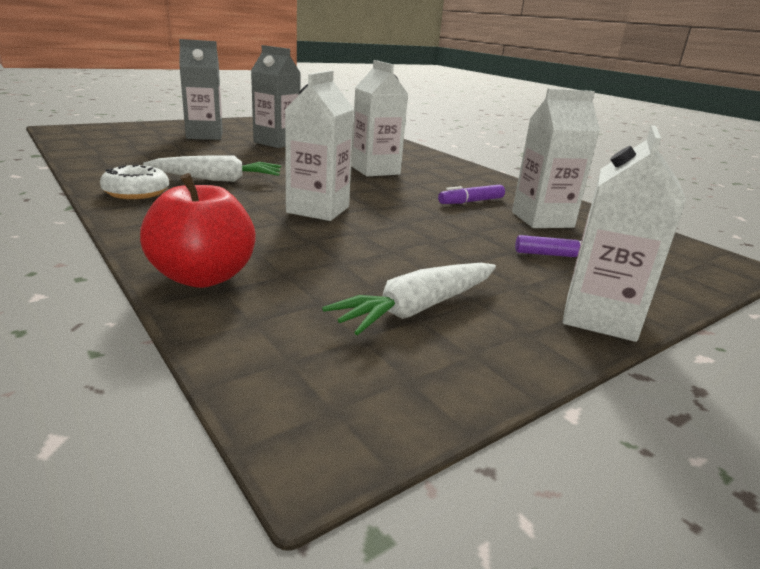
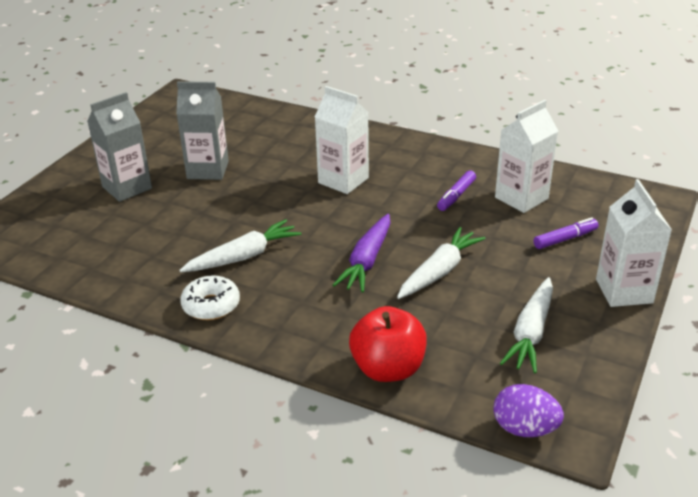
camera: 25 degrees left, 10 degrees up
(267, 395) = (524, 429): none -> purple egg
(318, 210) = (367, 261): white carton -> purple carrot
(379, 235) = (439, 271): none -> white carrot

